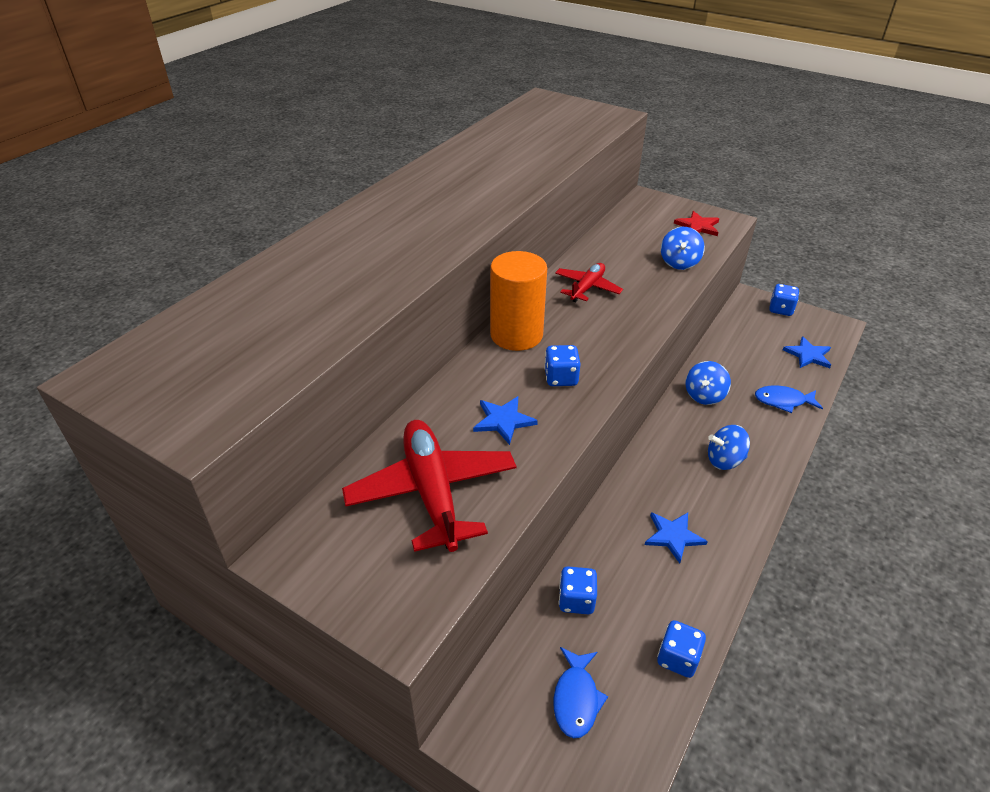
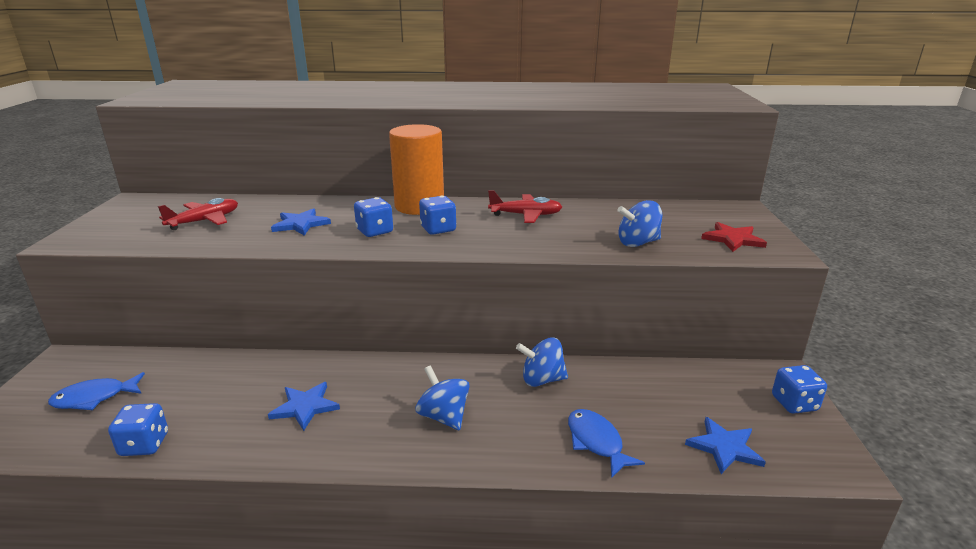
camera: 60 degrees right, 15 degrees down
(432, 492) = (204, 221): red plane -> red plane, size x0.57
(576, 600) = (203, 372): blue dice -> blue dice (438, 229)

